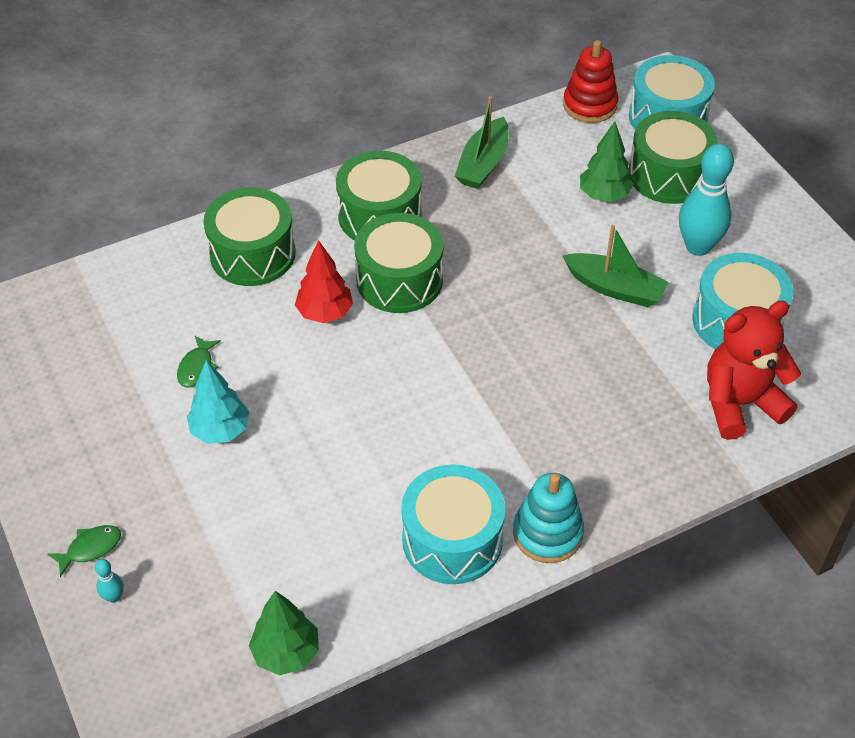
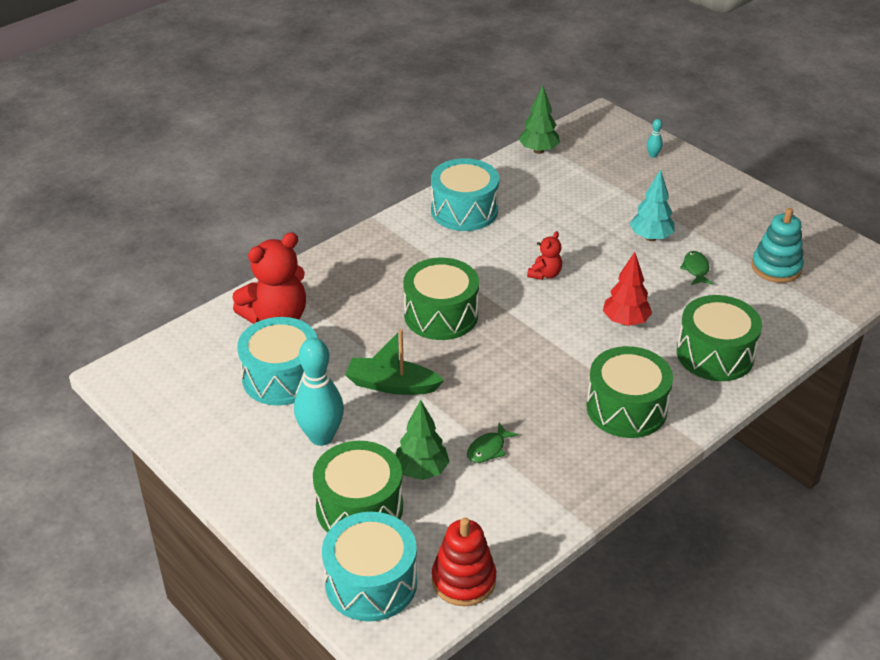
camera: 165 degrees right, 10 degrees down
(90, 548) = (684, 171): green fish -> green fish (488, 449)
(387, 400) = (545, 274): none -> red teddy bear
(399, 280) = (579, 357): green drum -> green drum (441, 315)
(483, 164) = (553, 481): green boat -> none
(547, 533) = (403, 223): turquoise stacking toy -> turquoise stacking toy (776, 267)

